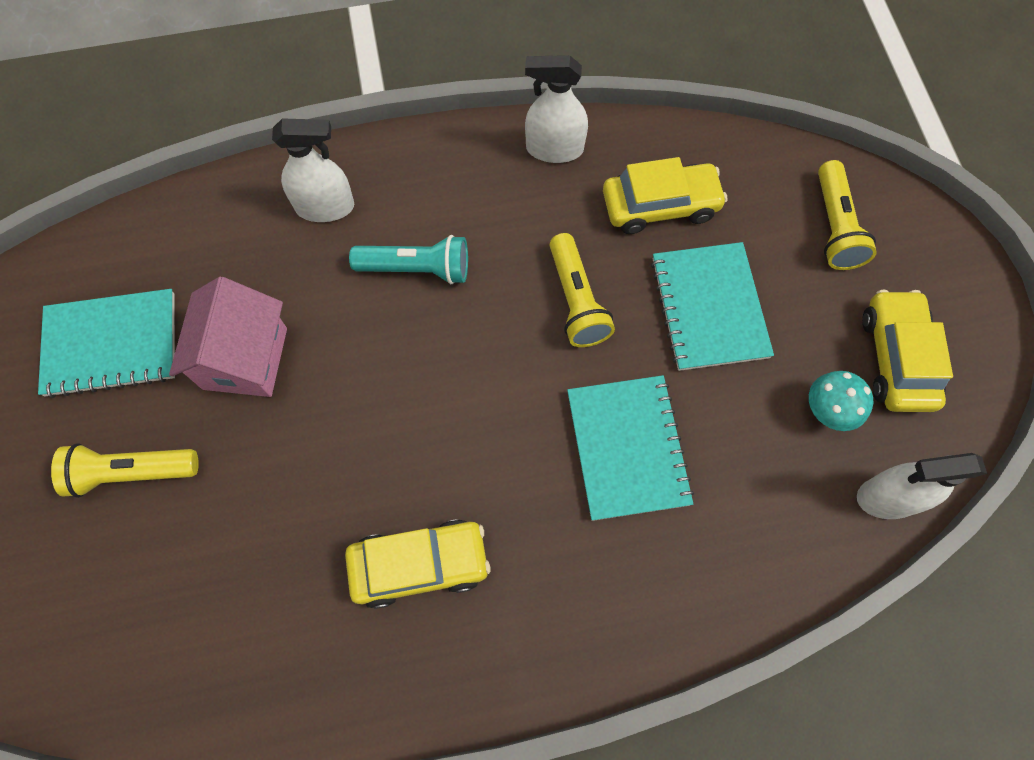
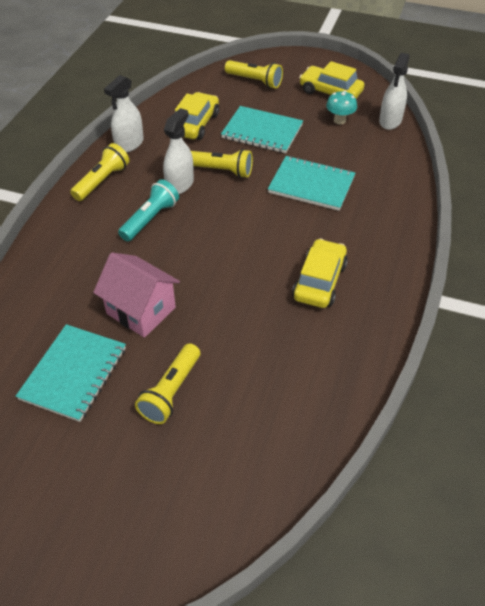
camera: 60 degrees left, 20 degrees down
(325, 207) = (75, 241): white spray bottle -> white spray bottle (180, 184)
(455, 165) = (102, 181): none -> yellow flashlight

